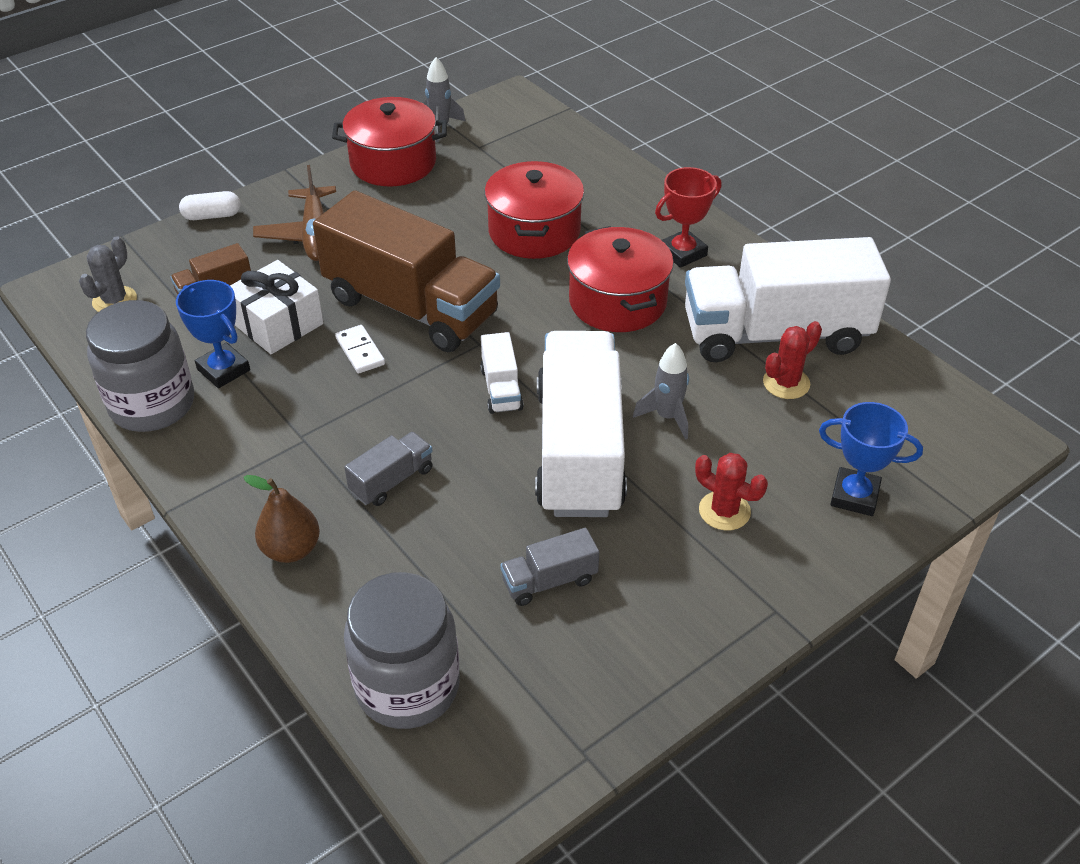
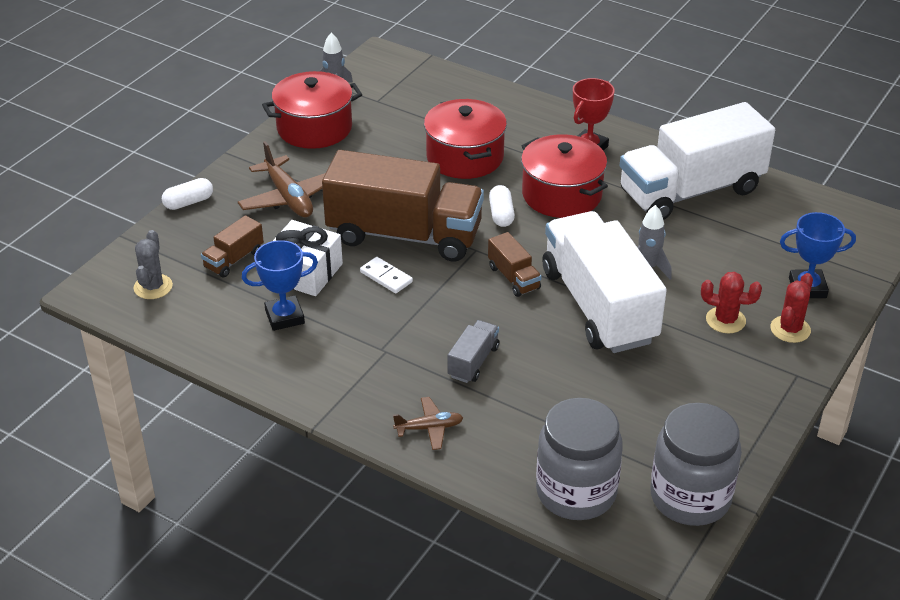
camera: 20 degrees left, 5 degrees down
(152, 404) = (244, 356): grey jar -> grey jar (690, 497)
(223, 370) = (284, 317): blue trophy -> blue trophy turned 45 degrees counterclockwise
(291, 549) = (429, 428): brown pear -> brown plane
(501, 389) = (513, 278): white truck -> brown truck
(534, 309) = (501, 214): none -> white capsule
(549, 581) = (632, 398): grey truck -> none
(786, 383) = (718, 224): red cactus -> red cactus (790, 329)

